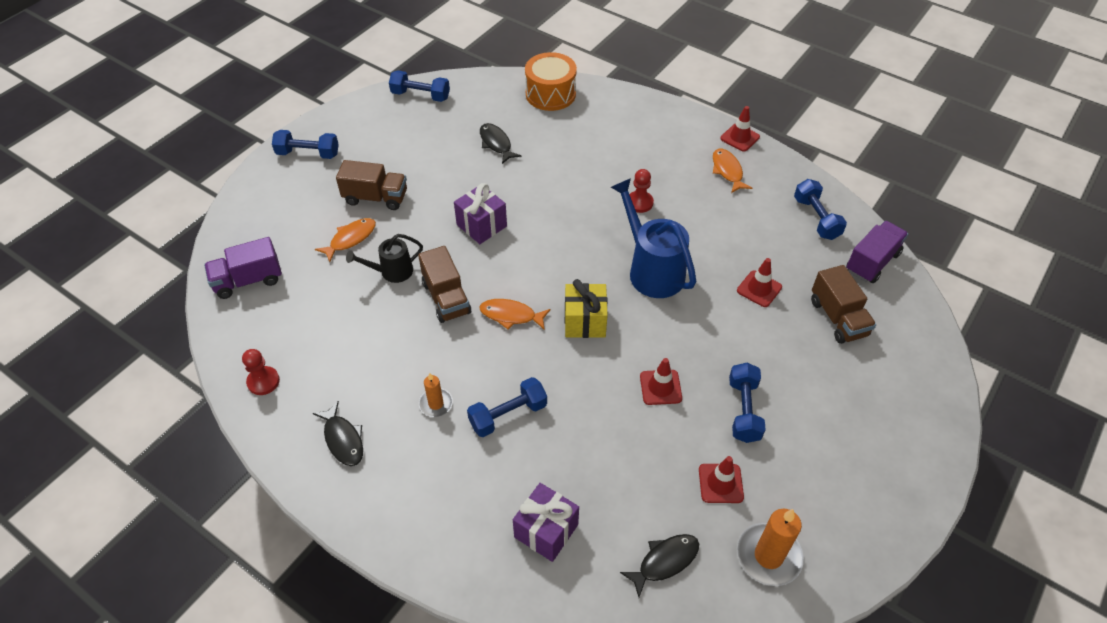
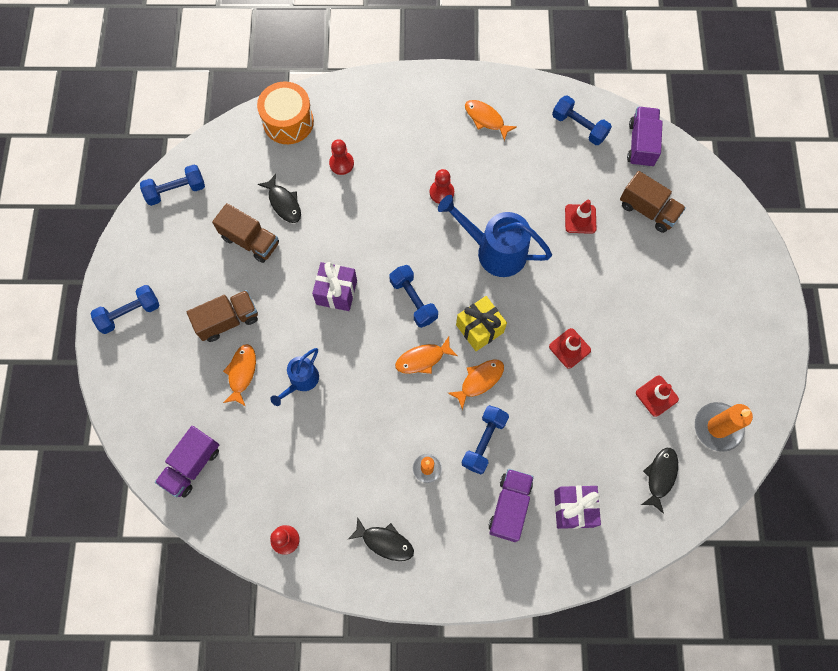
camera: 35 degrees left, 20 degrees up
(391, 272) = (301, 381): black watering can -> blue watering can
(446, 298) = (363, 376): brown truck -> brown truck (250, 241)
(483, 486) = (509, 507): none -> purple truck
(496, 143) = (284, 203): black fish -> black fish turned 150 degrees counterclockwise
(548, 362) = (479, 381): none -> orange fish
(569, 141) = (341, 163): none -> red pawn
(740, 138) = (473, 78): red traffic cone -> none
(743, 410) = (635, 329): blue dumbbell -> blue dumbbell (413, 300)

